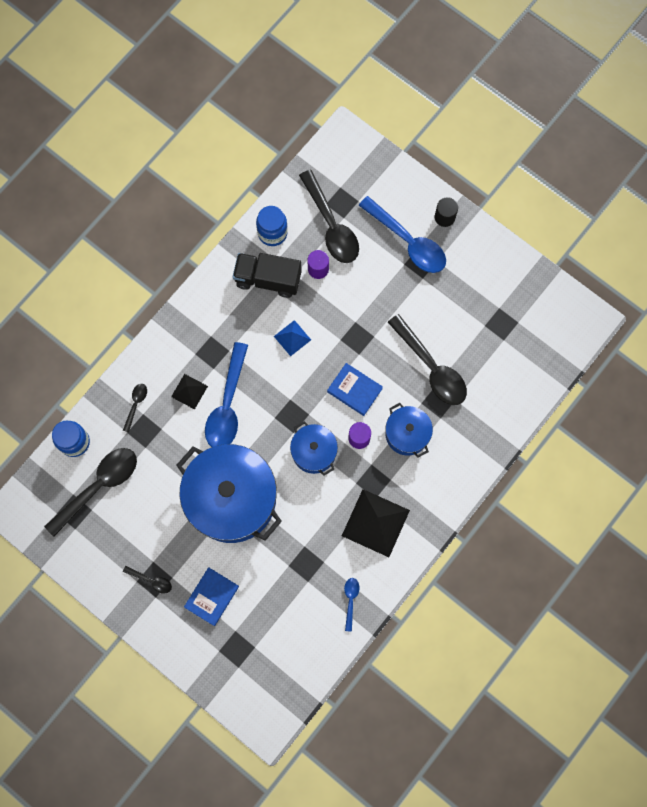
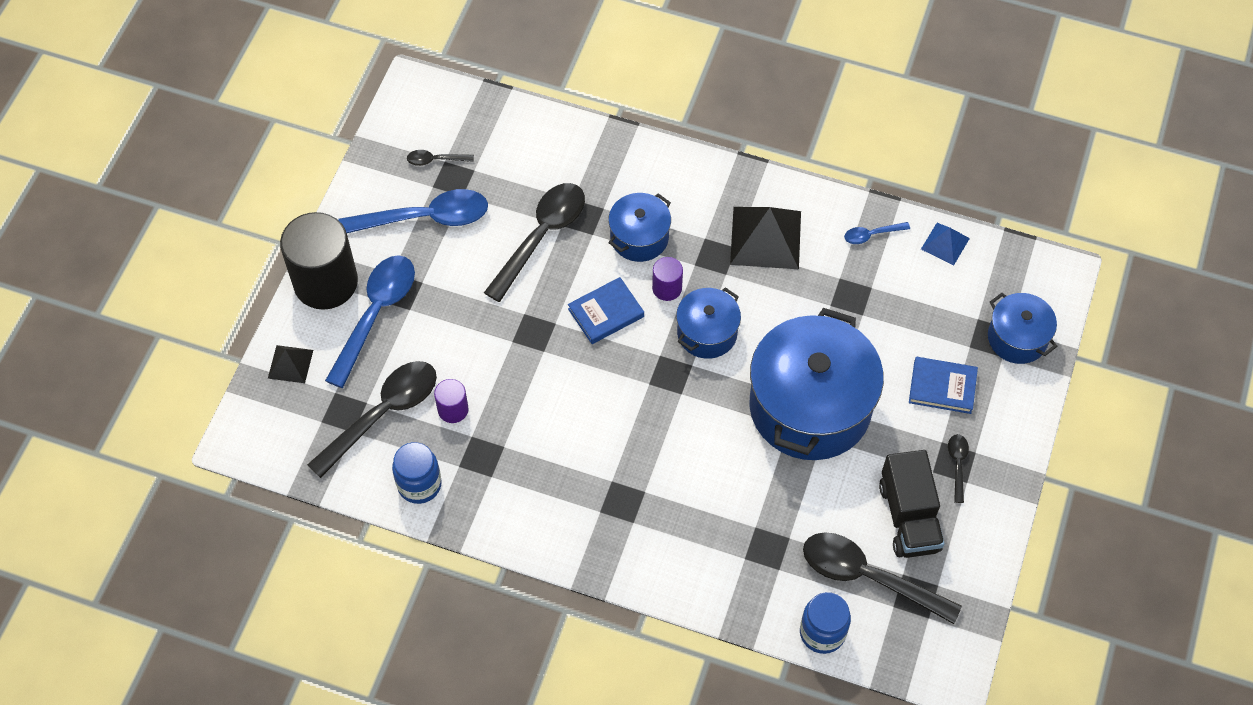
camera: 110 degrees left, 15 degrees down
(136, 404) = (735, 572): black spoon -> black spoon (435, 160)
(189, 391) = (688, 510): black pyramid -> black pyramid (290, 364)
(227, 405) = (688, 456): blue spoon -> blue spoon (425, 218)
(229, 668) = (1017, 338): none -> blue pot
(268, 279) = (490, 467): black truck -> black truck (909, 517)
(292, 338) = (563, 408): blue pyramid -> blue pyramid (945, 243)
(354, 390) = (606, 313): blue book -> blue book turned 45 degrees clockwise
(444, 217) = (325, 282): black cylinder -> black cylinder, size x2.18

